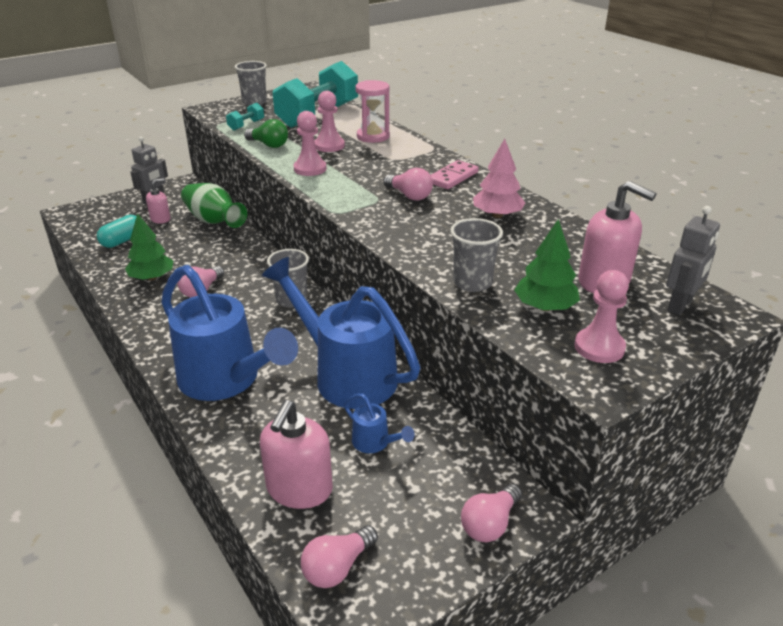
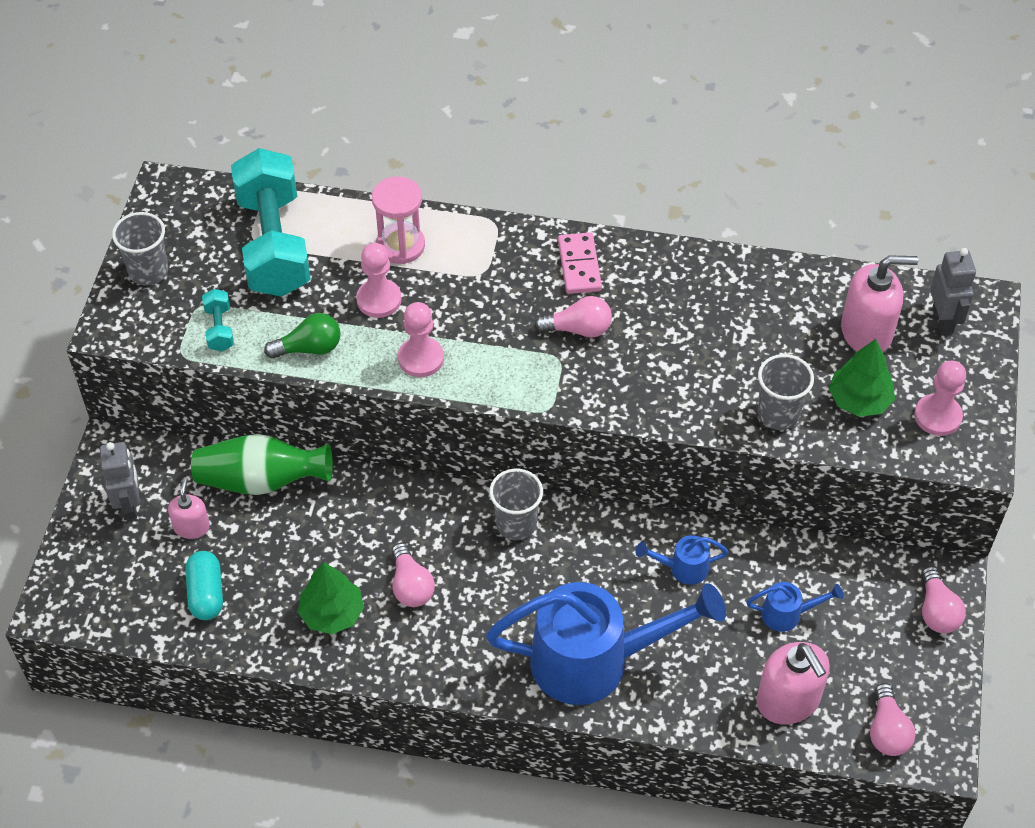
camera: 45 degrees left, 20 degrees up
(347, 375) = (683, 568): blue watering can -> blue watering can, size x0.42
(497, 215) = (690, 300): pink tree -> none

